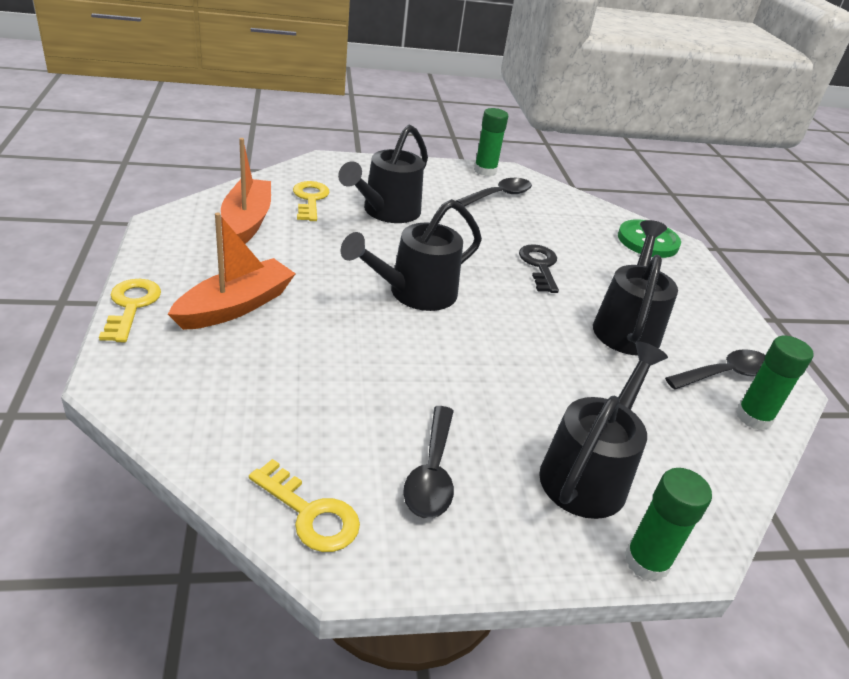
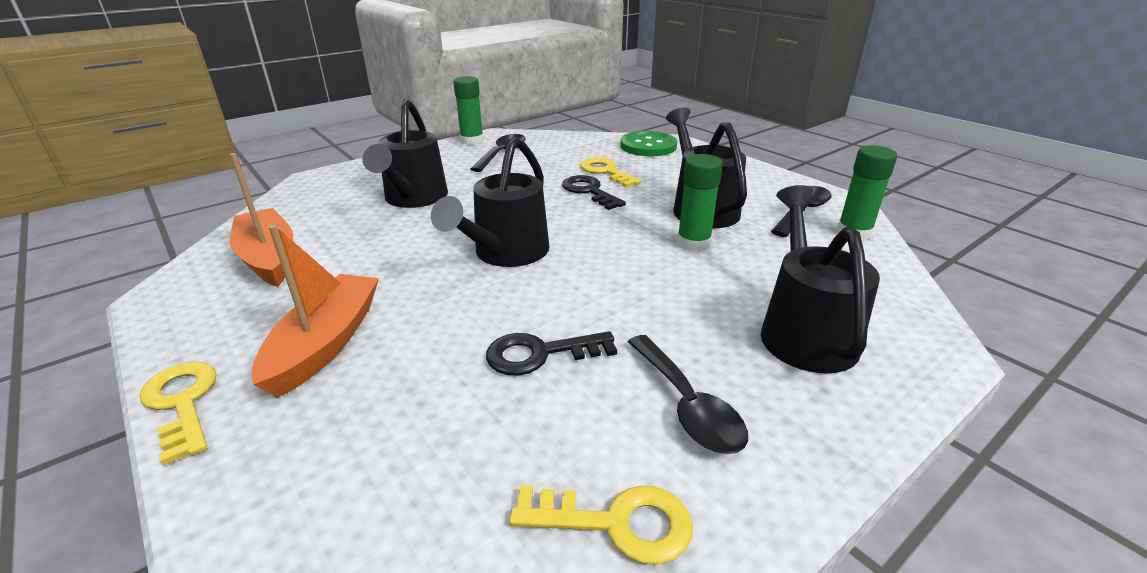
camera: 25 degrees left, 5 degrees down
(310, 199) = (324, 214): yellow key -> yellow key (606, 172)
(366, 384) = (540, 354): none -> black key
(646, 561) = (927, 380): green glue stick -> green glue stick (693, 243)

